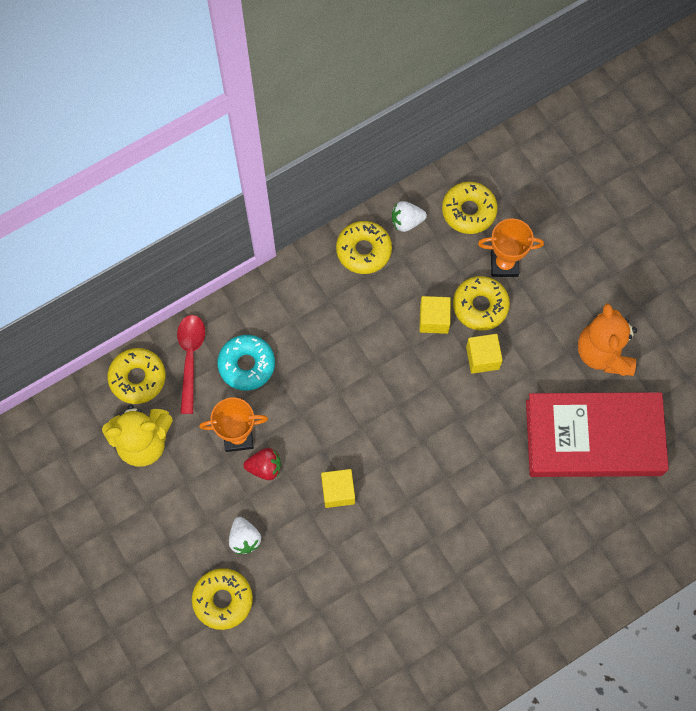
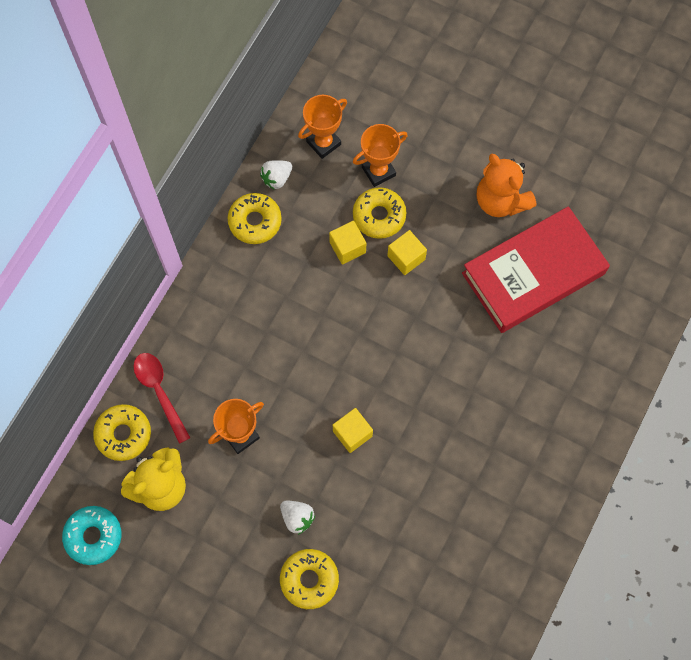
camera: 30 degrees left, 0 degrees up
(246, 365) = (212, 371): turquoise donut -> turquoise donut (93, 536)
(265, 467) = (279, 448): red strawberry -> none
(468, 211) = (323, 143): yellow donut -> orange trophy

